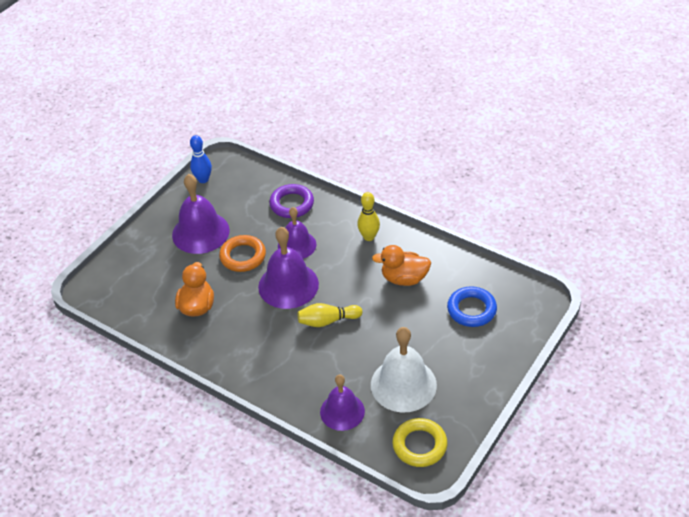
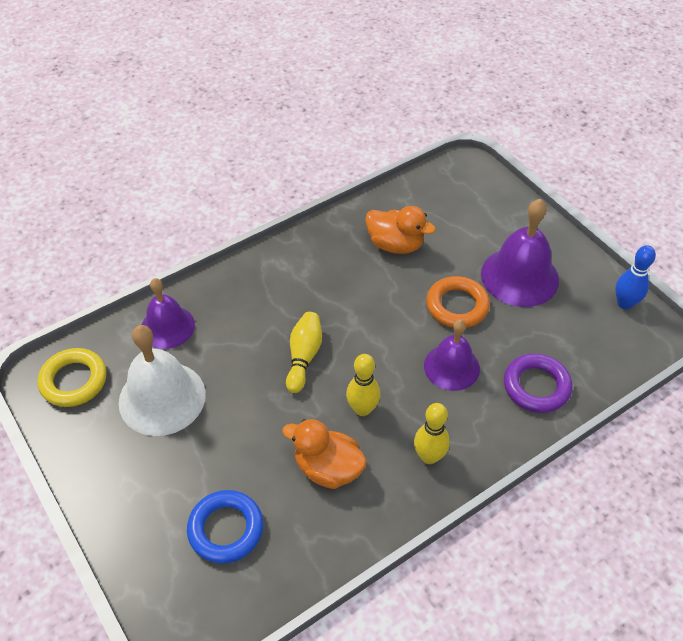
camera: 110 degrees right, 5 degrees up
(288, 285) = (384, 336): purple bell -> none
(352, 277) = (362, 409): none -> yellow bowling pin
(404, 278) = (328, 468): orange duck -> orange duck turned 90 degrees counterclockwise

